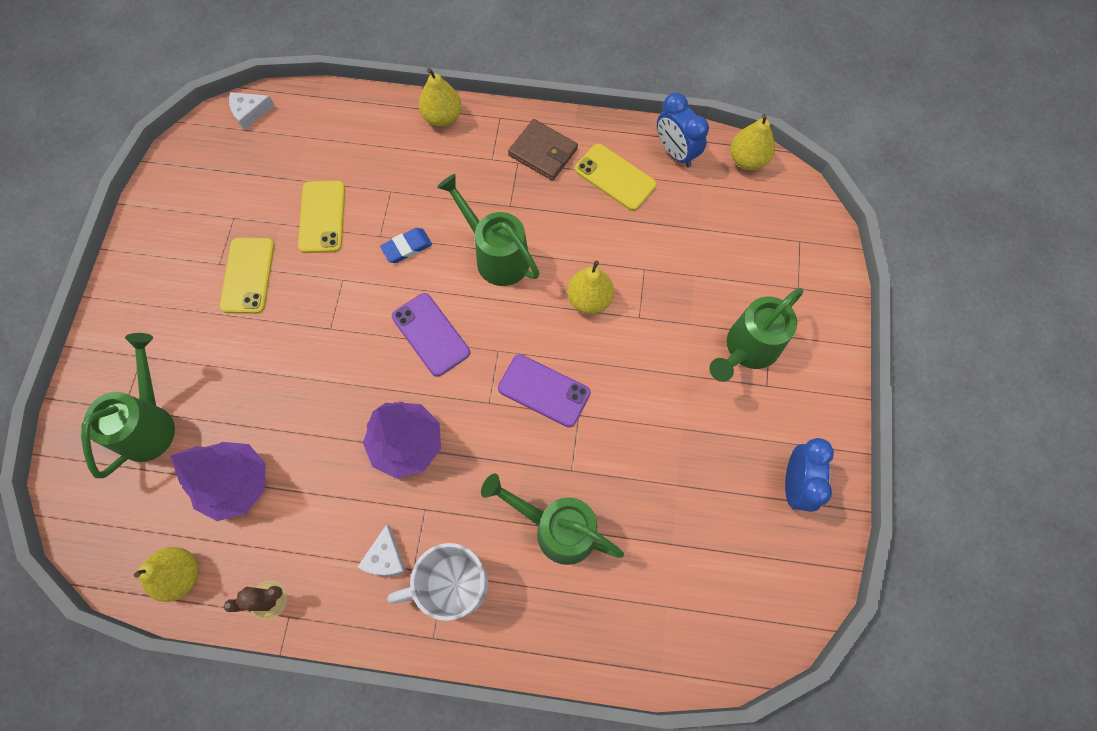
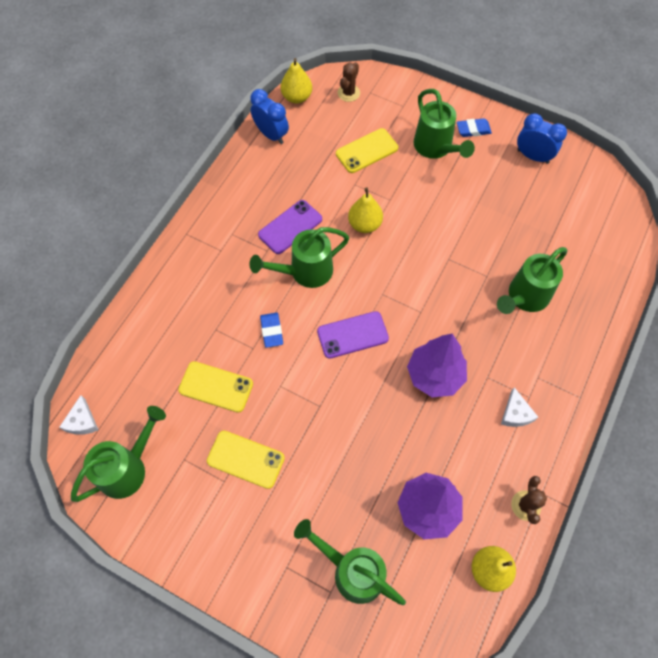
camera: 70 degrees left, 5 degrees down
(211, 171) = (127, 468): none -> green watering can
(385, 557) = (515, 413): white cheese -> white cheese turned 60 degrees clockwise
(442, 117) = (165, 273): yellow pear -> none
(453, 585) = (547, 374): white mug -> none
(543, 152) = (231, 215): brown wallet -> none
(544, 390) = (423, 274): purple phone -> purple phone (290, 227)
(615, 177) = (274, 177): yellow phone -> yellow phone (367, 151)
(676, 152) = (271, 135): blue clock -> blue clock turned 120 degrees counterclockwise
(785, 216) = (348, 93): none -> brown cactus
(802, 389) = (473, 129): none -> blue eraser

